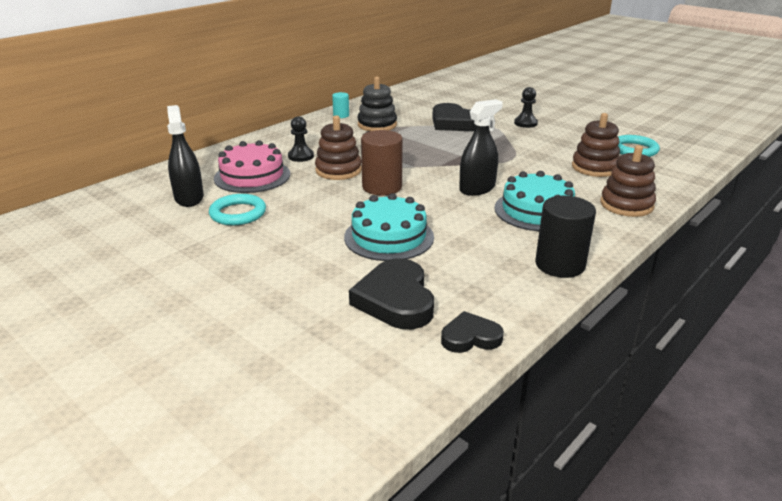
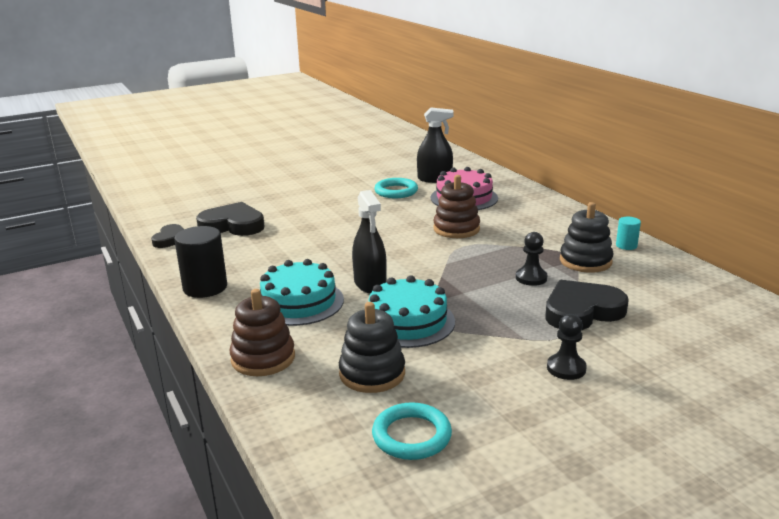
camera: 110 degrees right, 5 degrees down
(301, 156) = (500, 217): black pawn -> black pawn (531, 278)
(382, 187) = (406, 242): brown cylinder -> none
(389, 237) = (313, 233): turquoise cake -> turquoise cake (407, 321)
(595, 167) = (372, 373): brown stacking toy -> black stacking toy

